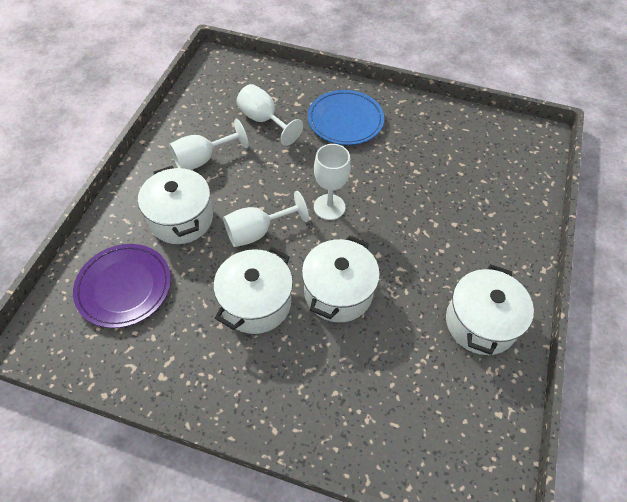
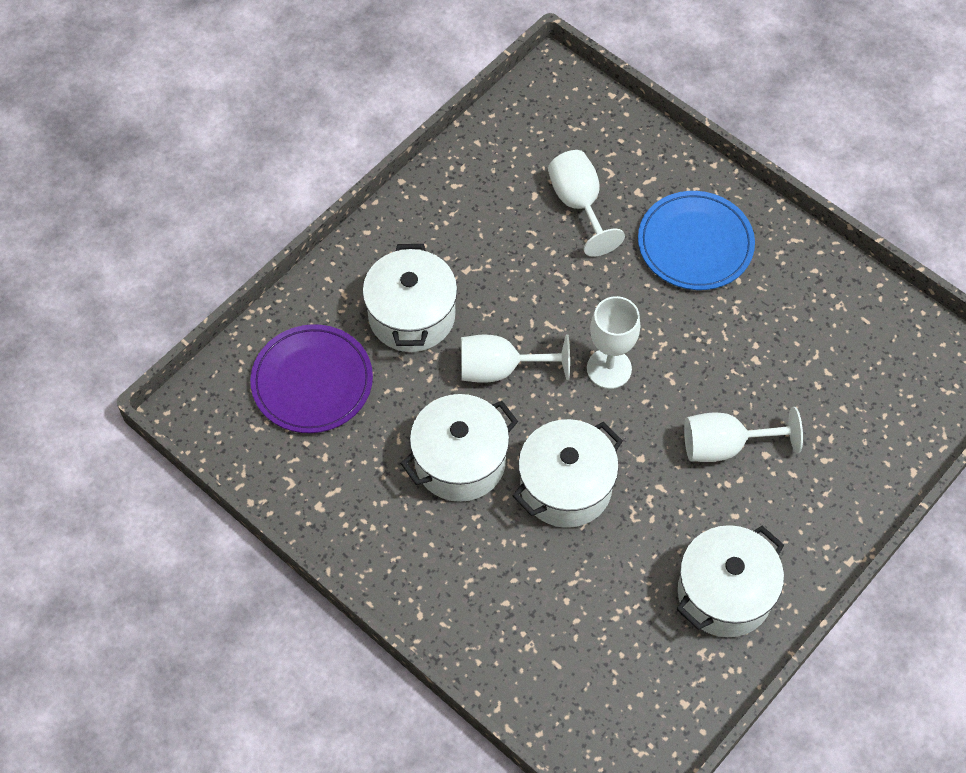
camera: 25 degrees right, 5 degrees up
(203, 159) = (471, 237): white goblet -> white goblet (725, 446)

